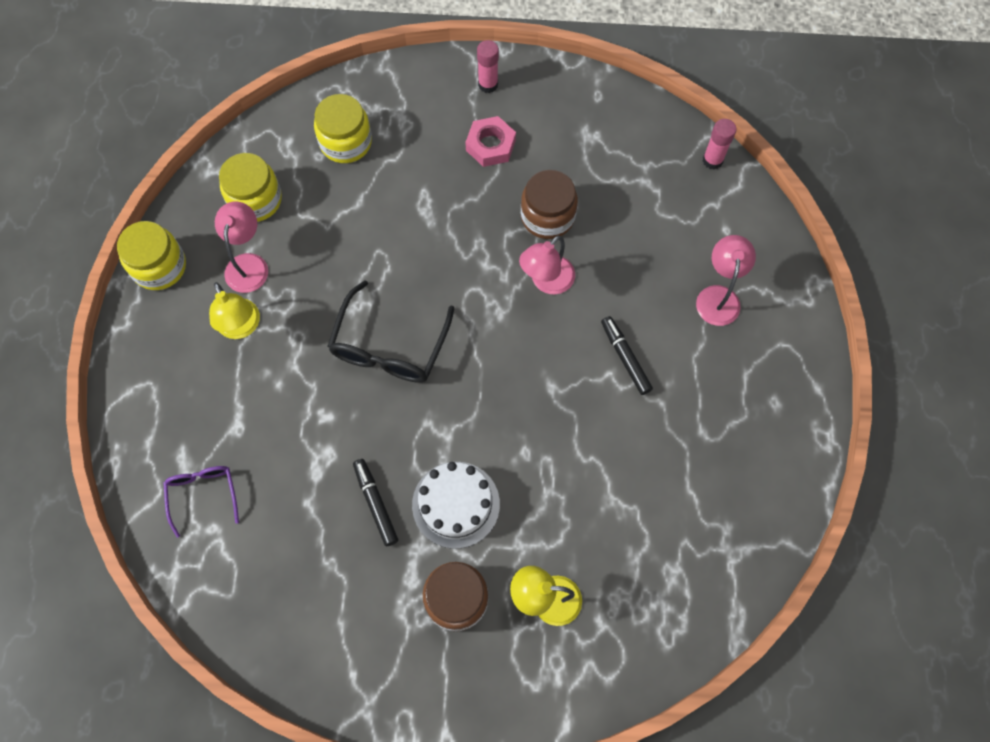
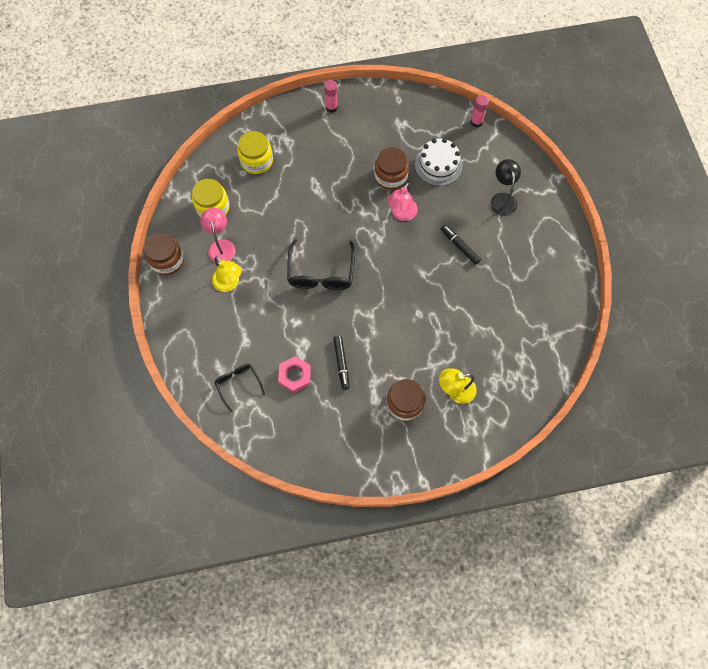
camera: 15 degrees left, 0 degrees up
(159, 266) = (167, 260): yellow jar -> brown jar
(203, 495) = (238, 384): purple glasses -> black glasses
(375, 503) = (341, 363): black marker -> black marker turned 150 degrees counterclockwise
(456, 504) = (388, 352): white cake -> white cake (438, 165)
(490, 145) = (344, 143): pink nut -> pink nut (295, 376)
(718, 296) = (502, 199): pink lamp -> black lamp

